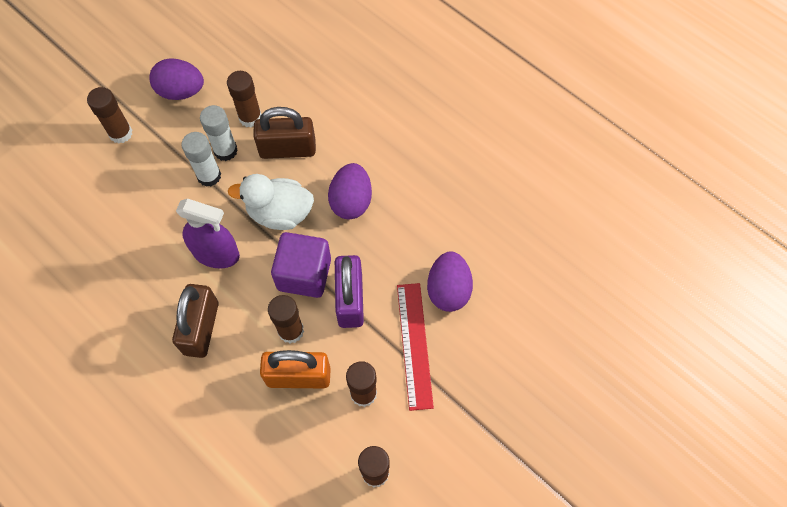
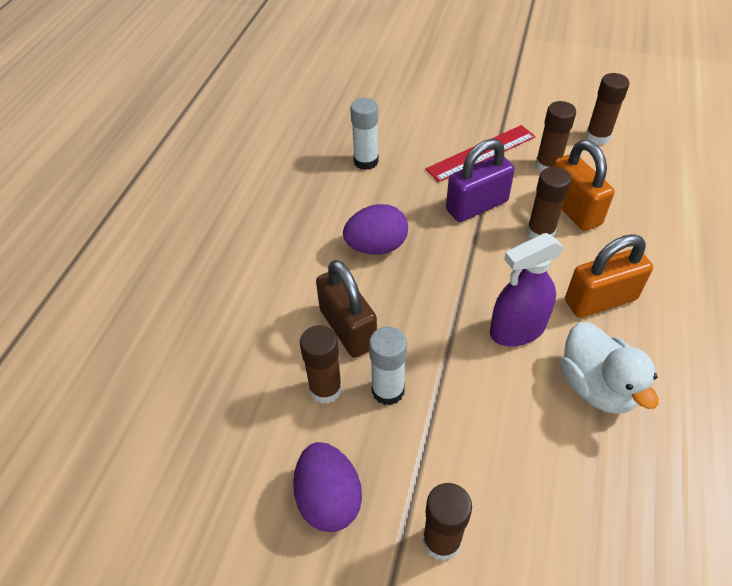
camera: 115 degrees left, 15 degrees down
(201, 328) = (600, 300): brown padlock -> orange padlock
(209, 176) = (432, 389): white glue stick -> white glue stick (366, 161)
(216, 253) = (517, 330): purple spray bottle -> purple spray bottle turned 105 degrees counterclockwise
(280, 213) = (431, 297): white duck -> white duck (596, 386)
(304, 274) = (479, 248): purple cube -> none
(448, 290) = (417, 151): purple egg -> none

